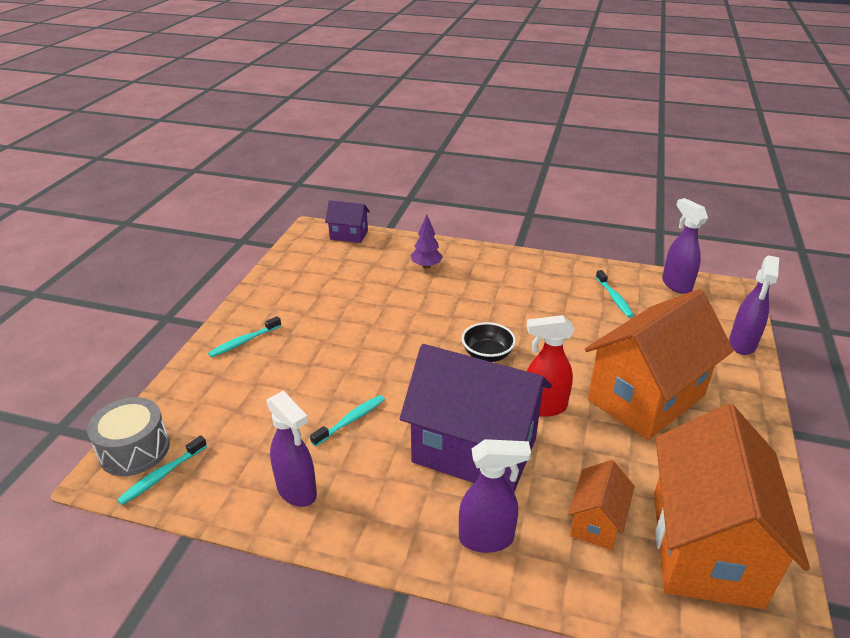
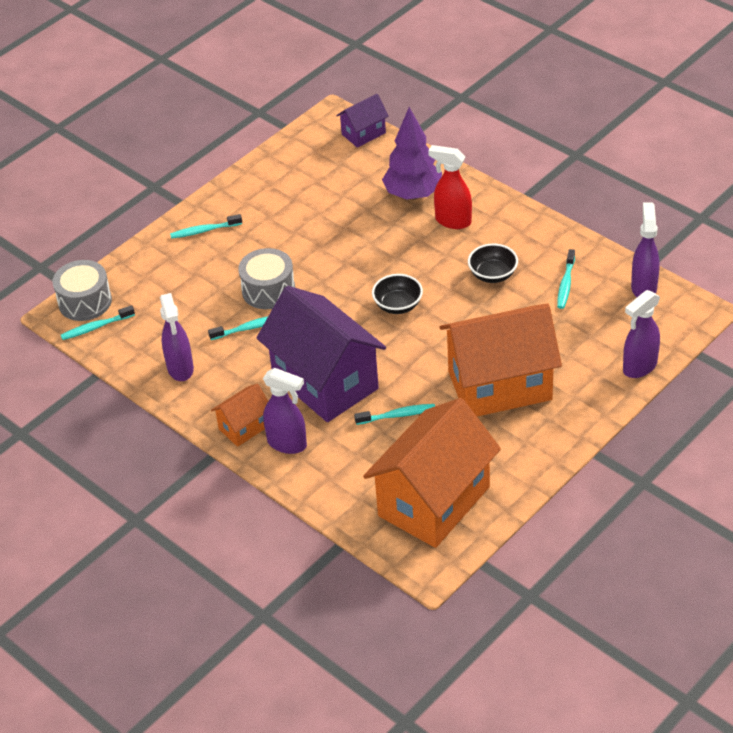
camera: 30 degrees right, 10 degrees up
(347, 377) = (268, 290): none -> grey drum
(349, 235) = (363, 134): purple house -> purple house turned 75 degrees counterclockwise
(426, 266) = (413, 194): purple tree -> purple tree, size x1.77
(543, 407) = (406, 366): red spray bottle -> red spray bottle (452, 221)
(548, 307) = (493, 275): none -> black bowl
(578, 460) = (397, 415): none -> turquoise toothbrush
(596, 522) = (372, 460): orange house -> orange house (244, 427)

